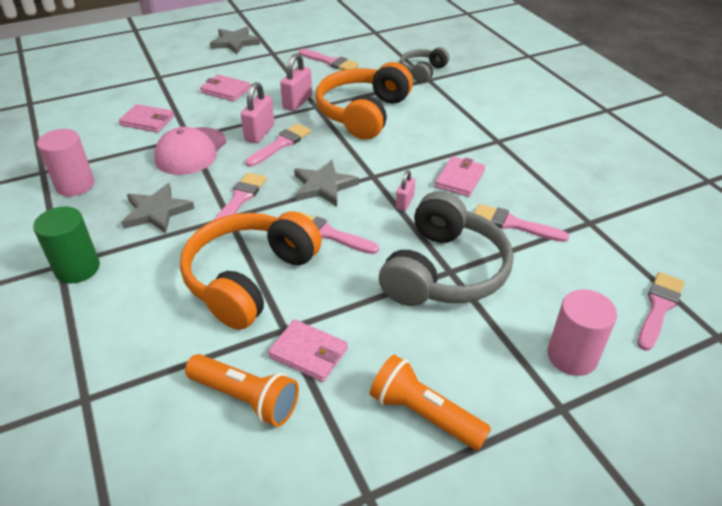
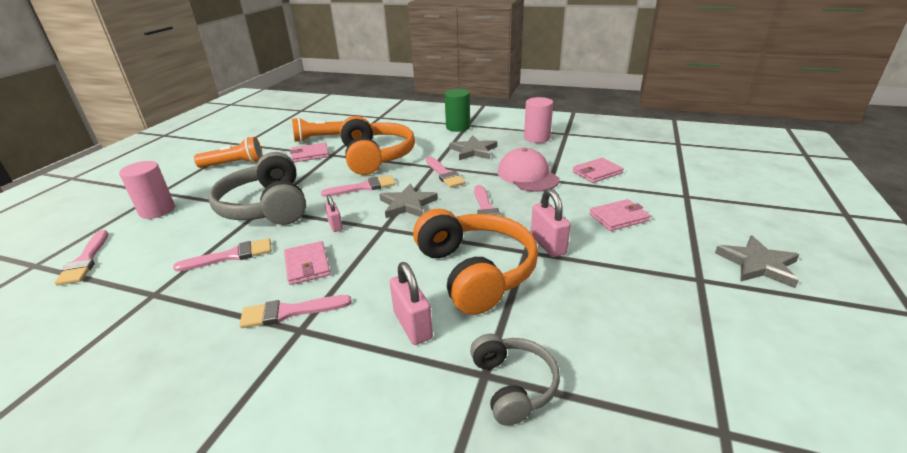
camera: 135 degrees right, 10 degrees down
(259, 133) = (516, 207): pink padlock -> pink padlock (412, 325)
(330, 62) = (629, 312): pink brush -> pink brush (289, 312)

